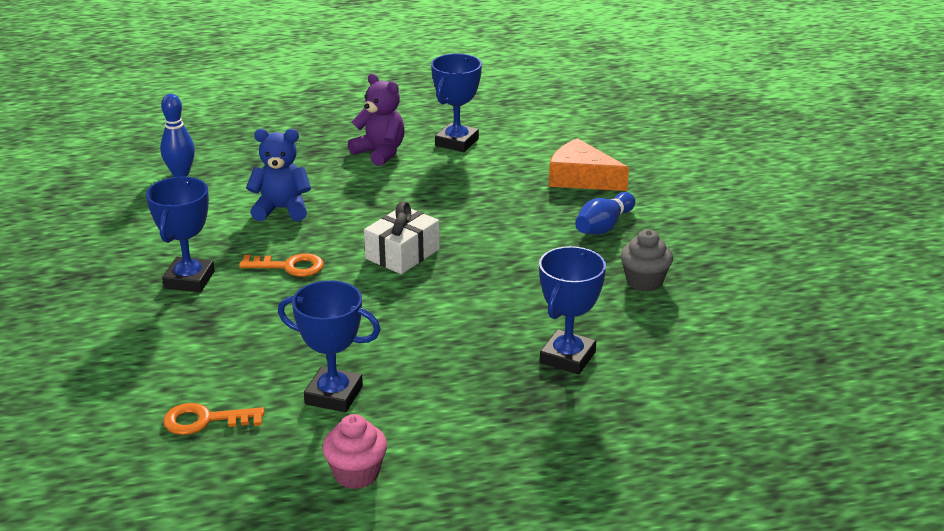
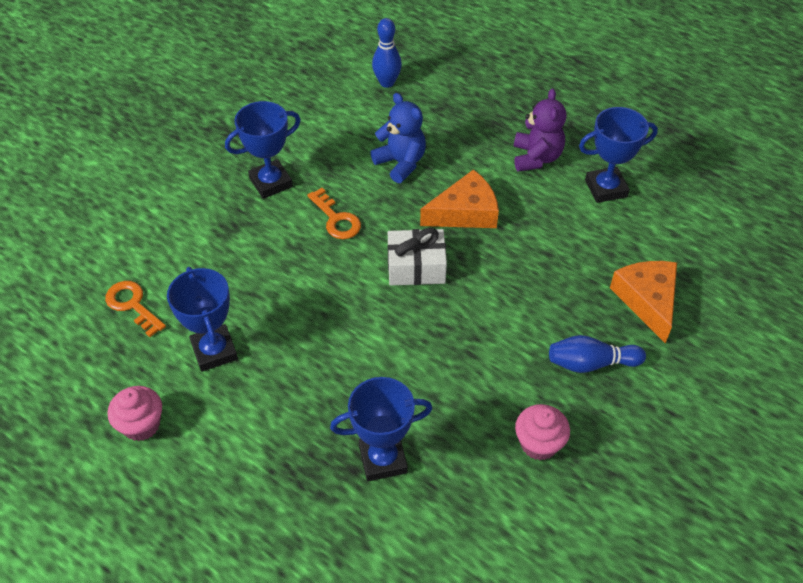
camera: 50 degrees right, 20 degrees up
(383, 207) = (465, 212): none -> orange cheese
(644, 281) = (539, 444): grey cupcake -> pink cupcake

